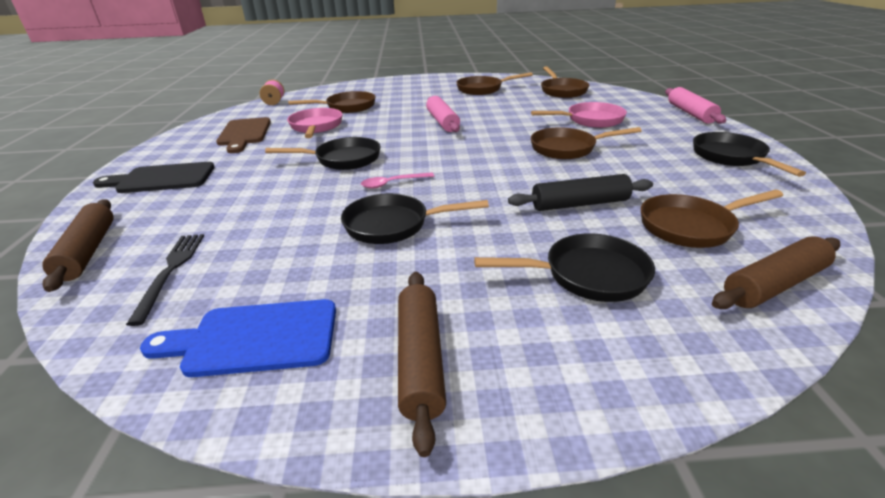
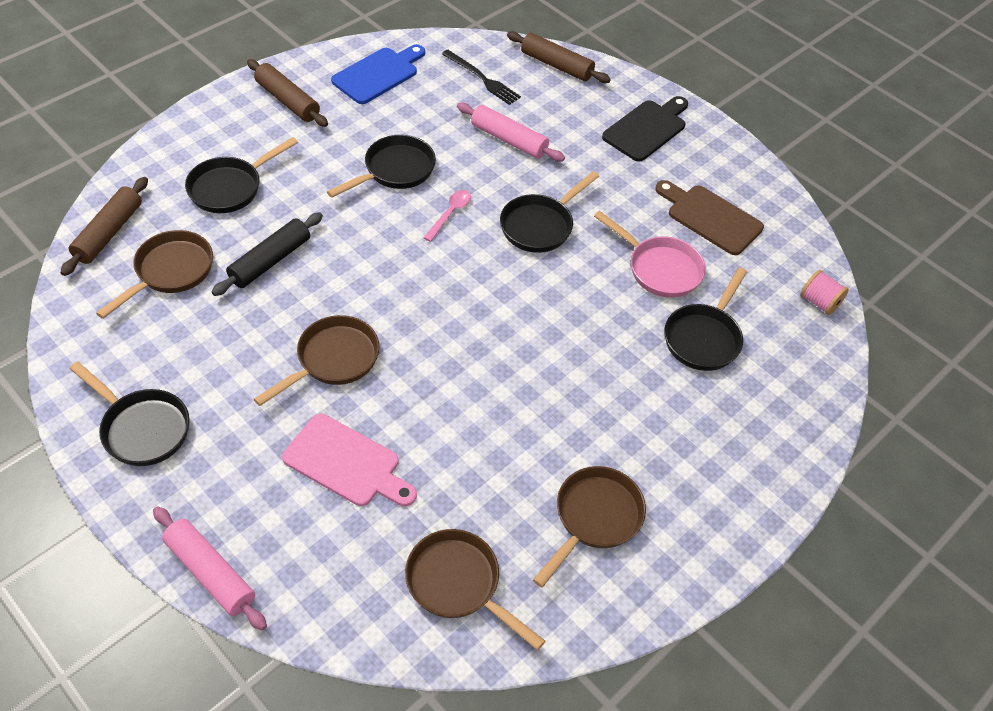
camera: 135 degrees right, 20 degrees up
(347, 107) = (704, 337): brown pan -> black pan
(442, 122) = (532, 358): pink rolling pin -> pink rolling pin (509, 140)
(590, 120) = (346, 463): pink pan -> pink cutting board

